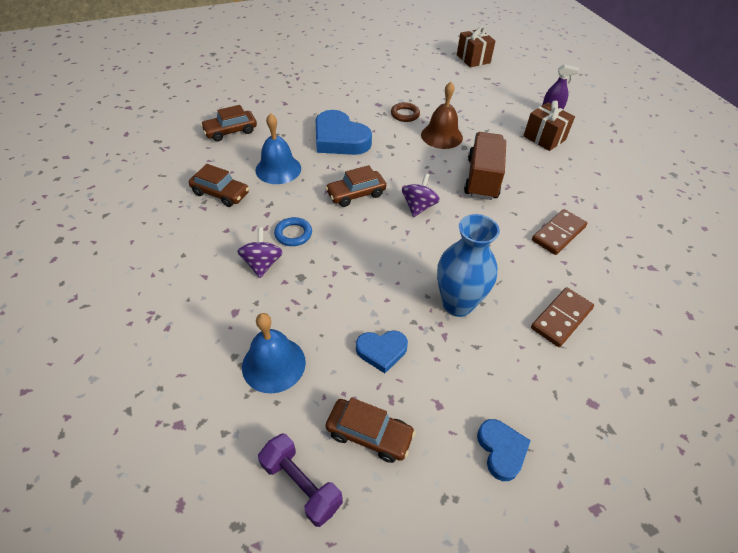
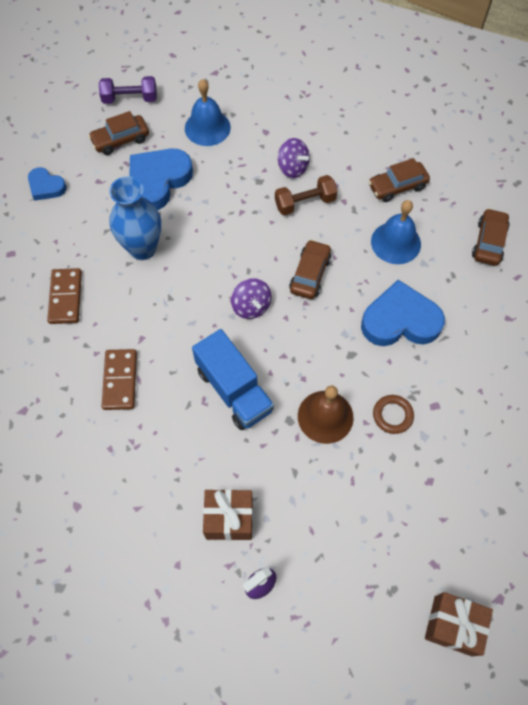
camera: 135 degrees right, 15 degrees up
(293, 234) = (305, 203): blue ring -> brown dumbbell
(381, 351) = (158, 181): blue heart -> blue heart, size x1.82
(482, 178) = (234, 390): brown truck -> blue truck

